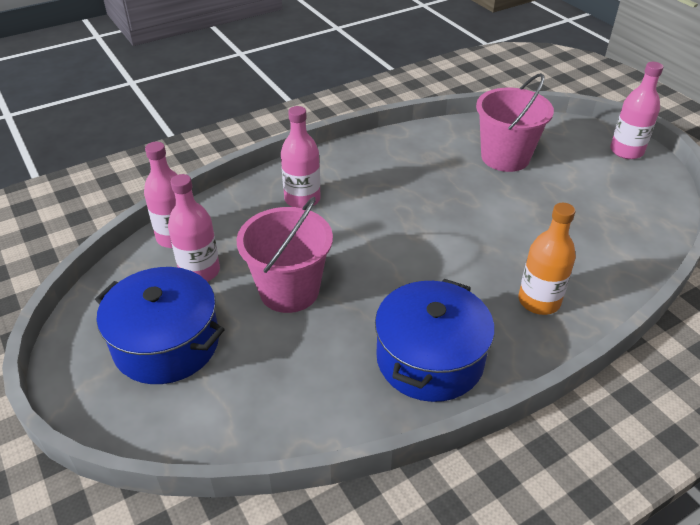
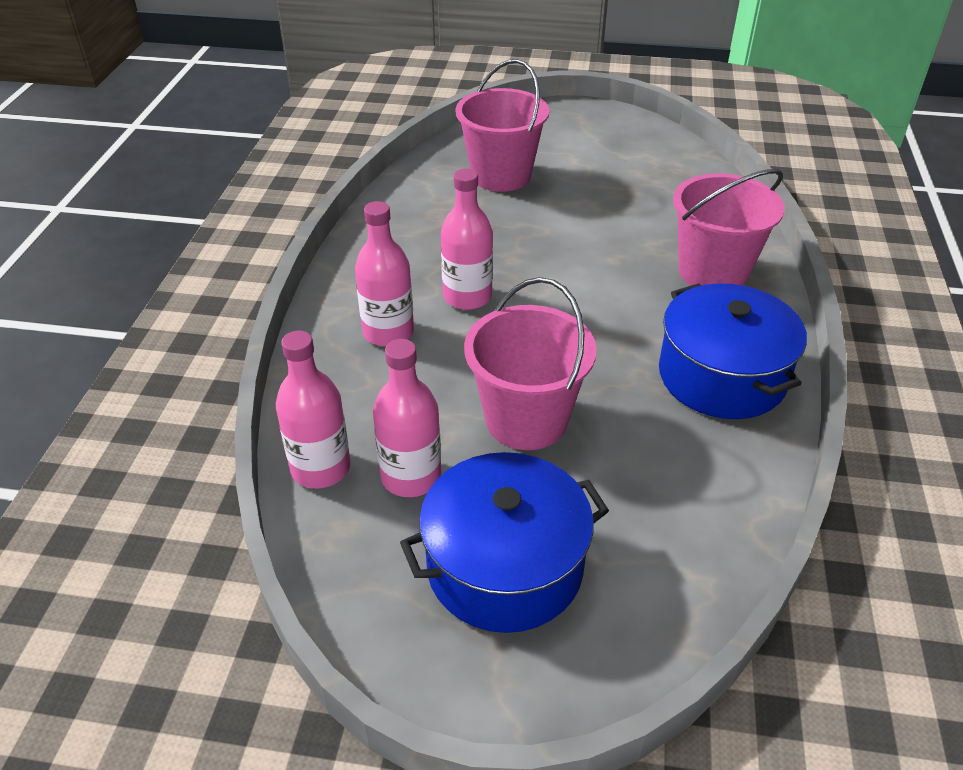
camera: 50 degrees left, 0 degrees up
(539, 301) = (713, 272): orange bottle -> pink bucket
(626, 151) = (579, 116): pink bottle -> pink bottle (467, 297)

